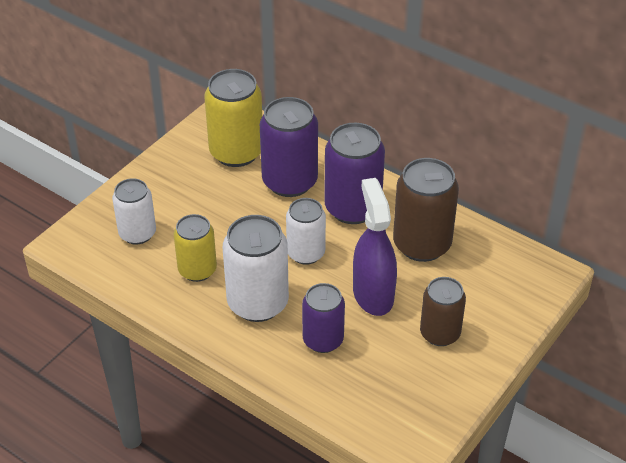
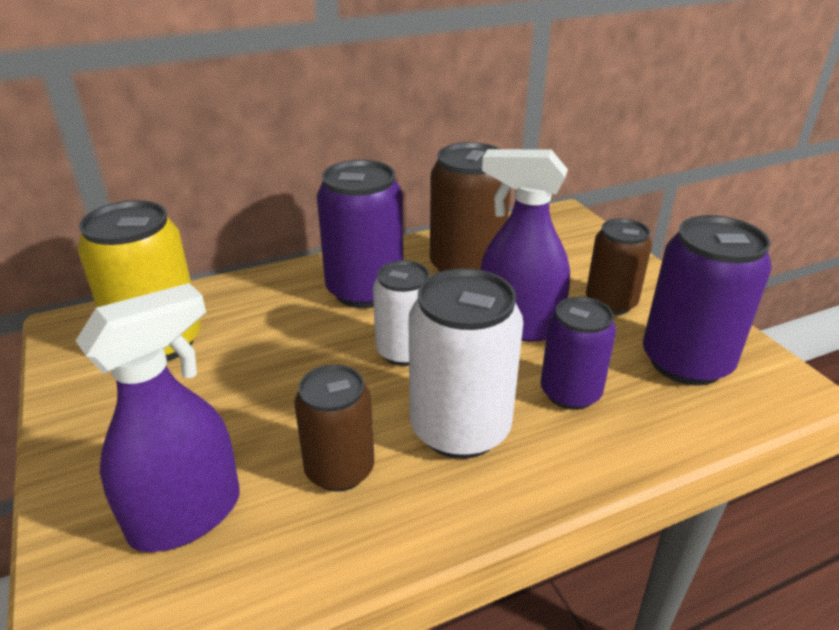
camera: 60 degrees left, 10 degrees down
(137, 233) = (187, 515): white can -> purple spray bottle
(197, 270) = (339, 469): yellow can -> brown can
(290, 182) = (267, 319): purple can -> purple can (686, 362)

